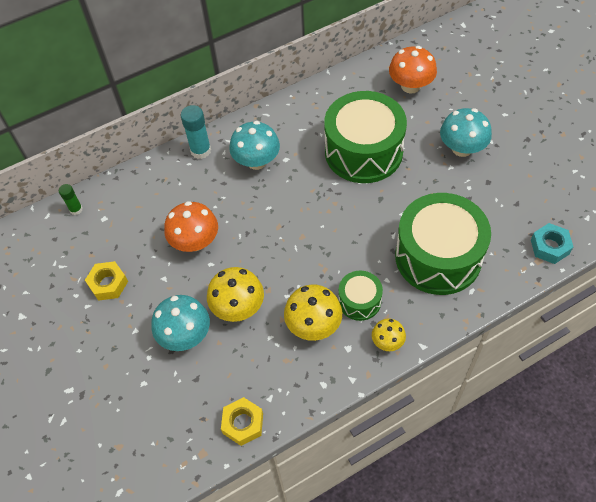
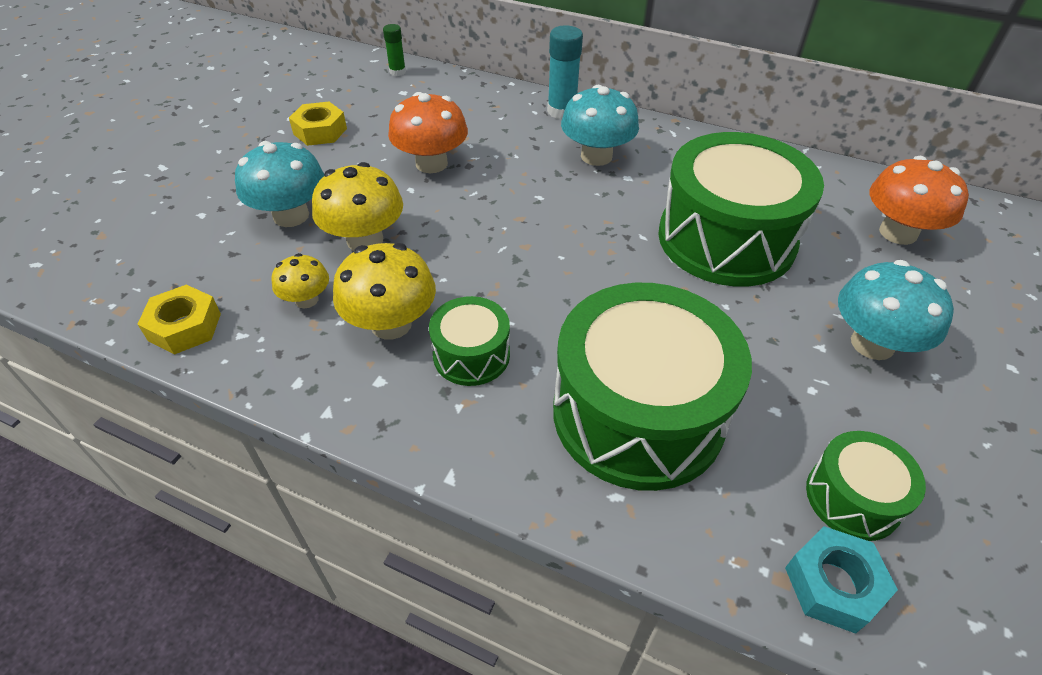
camera: 50 degrees right, 10 degrees down
(387, 342) = (424, 424): yellow mushroom -> yellow mushroom (306, 300)
(523, 213) = (852, 498): none -> green drum

